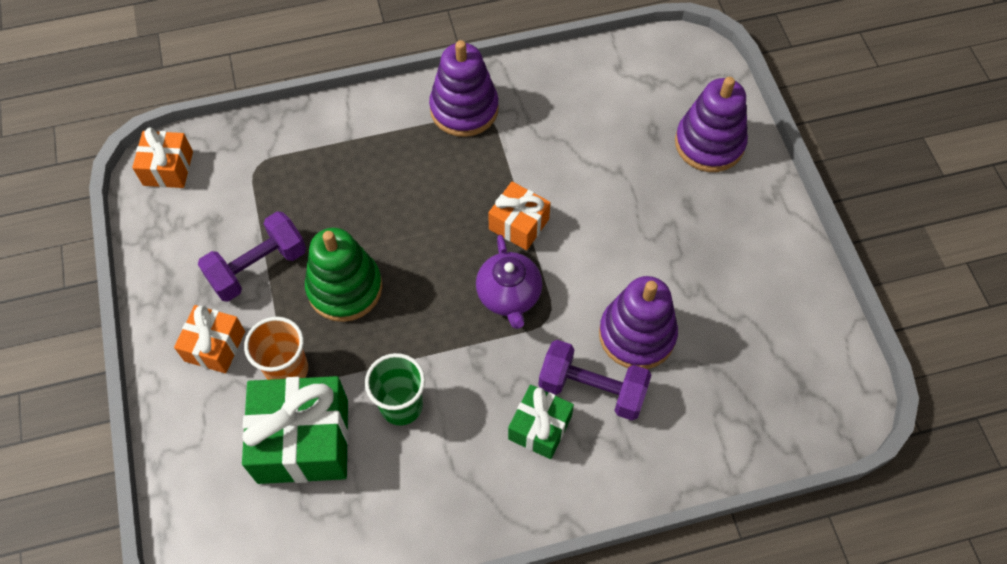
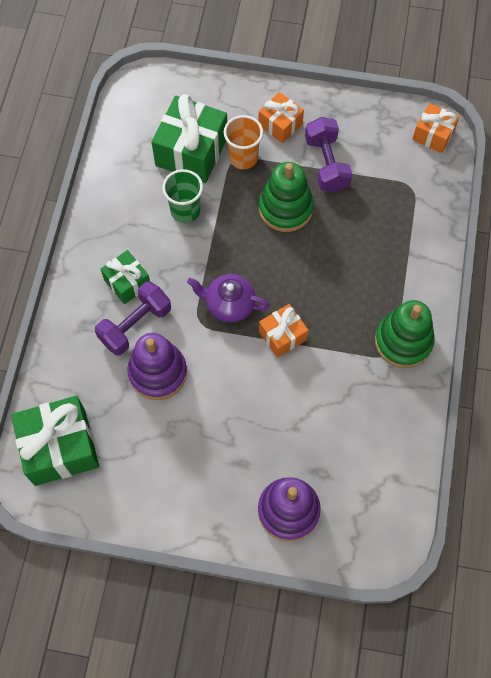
camera: 115 degrees right, 5 degrees up
(464, 109) = (403, 341): purple stacking toy -> green stacking toy
(788, 398) = (60, 447): none -> green gift

